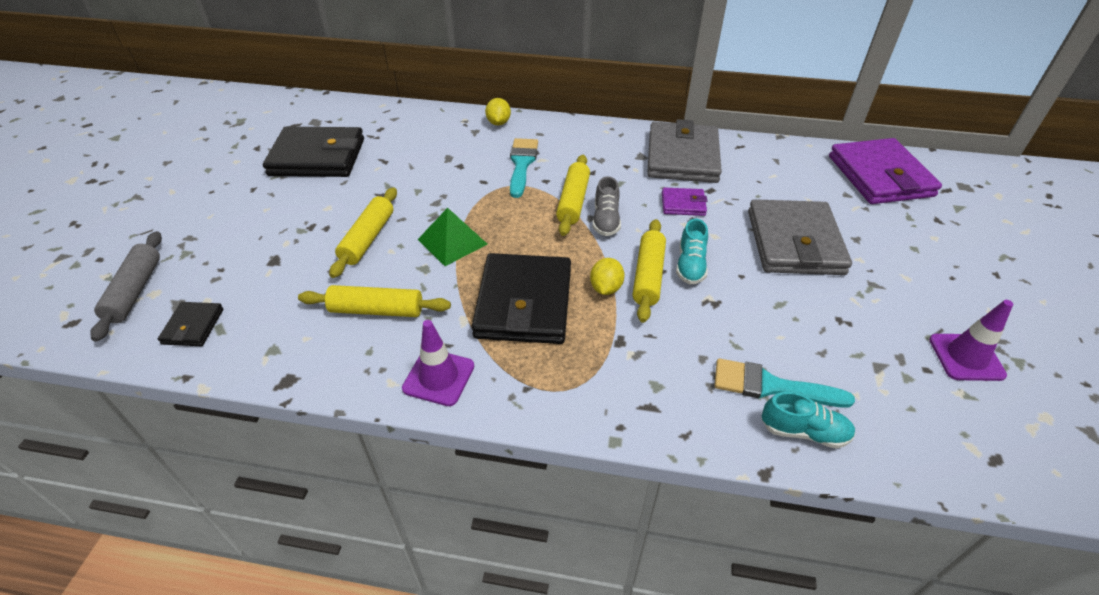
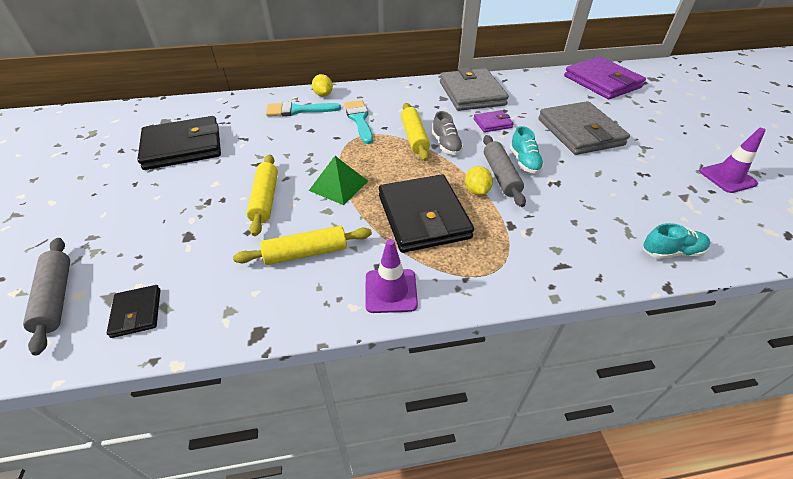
camera: 20 degrees left, 0 degrees up
(648, 276) = (500, 176): yellow rolling pin -> grey rolling pin
(771, 386) = (630, 228): turquoise brush -> turquoise brush (298, 110)

